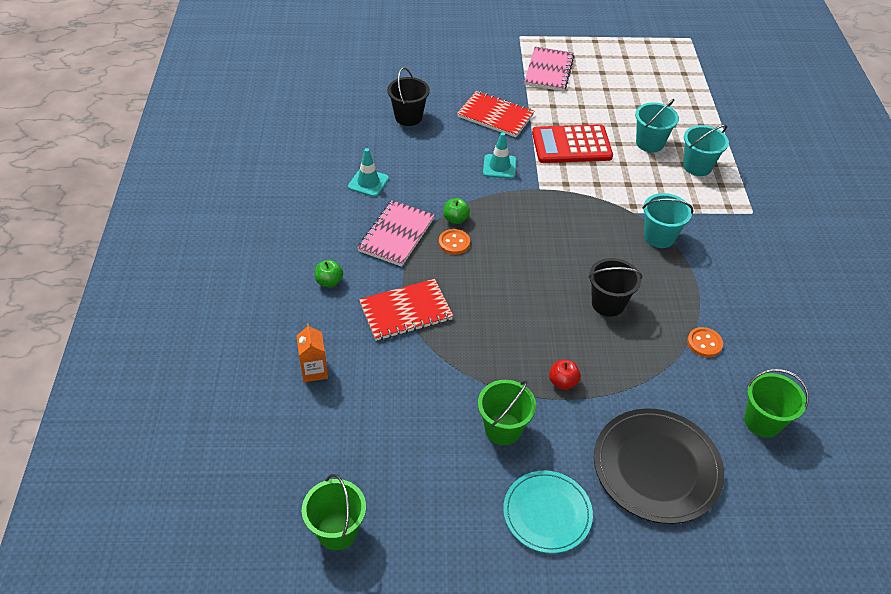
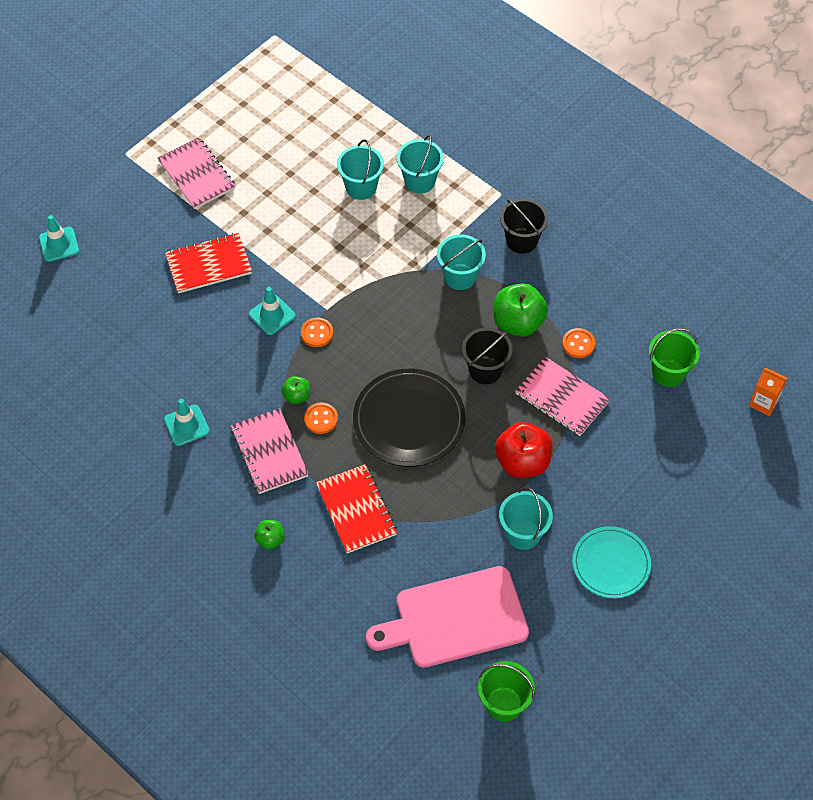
camera: 45 degrees left, 10 degrees up
(314, 370) = (350, 617): orange carton -> orange carton (763, 403)
(380, 438) = (455, 619): none -> pink cutting board
(406, 311) = (356, 510): red notebook -> red notebook turned 45 degrees counterclockwise
(408, 117) = (137, 330): black bucket -> black bucket (521, 240)
(423, 51) = (59, 244): none -> turquoise traffic cone
(503, 429) = (523, 534): green bucket -> turquoise bucket
(515, 196) = (317, 333): none -> orange button
(563, 382) = (522, 462): red apple -> red apple, size x1.94
(571, 145) = (304, 242): red calculator -> none
(647, 367) = (562, 398): none -> pink notebook
(656, 467) = (640, 468): black plate -> black plate (409, 420)
(670, 294) = (518, 323): none -> green apple

